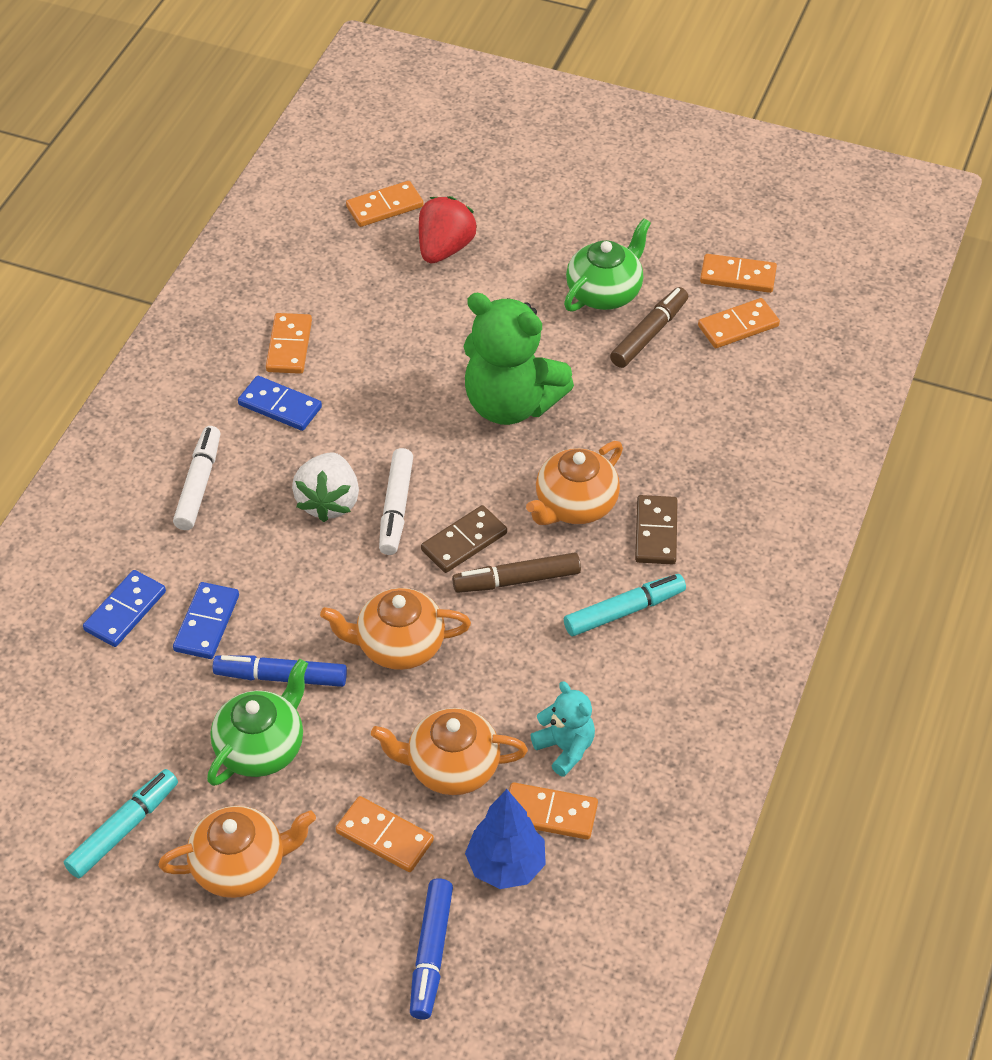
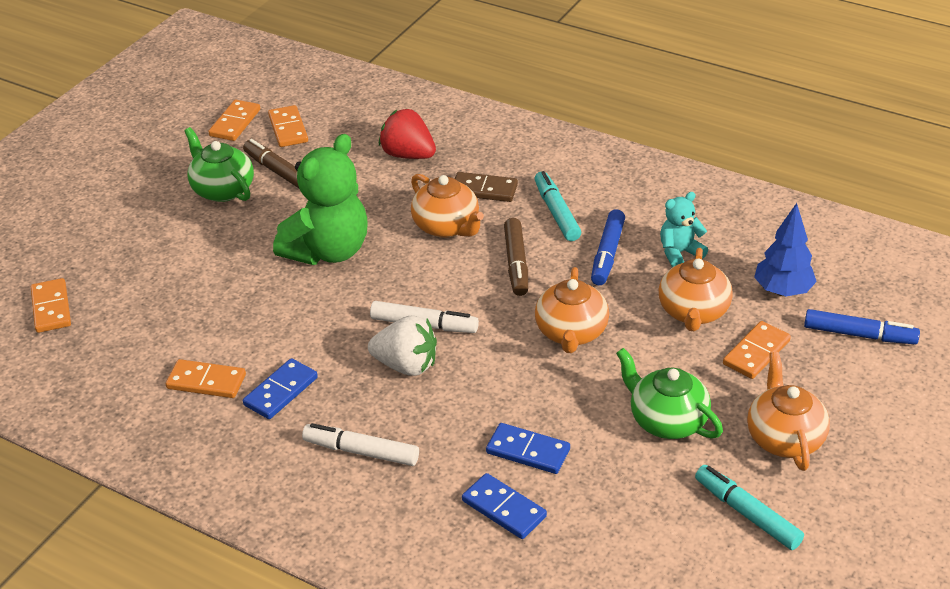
camera: 80 degrees left, 10 degrees down
(281, 677) = (594, 405): blue marker -> blue marker (607, 254)
(445, 249) = (126, 274): red strawberry -> red strawberry (408, 155)
(464, 541) = (470, 288): brown domino -> none
(550, 813) = (737, 265): orange domino -> none

